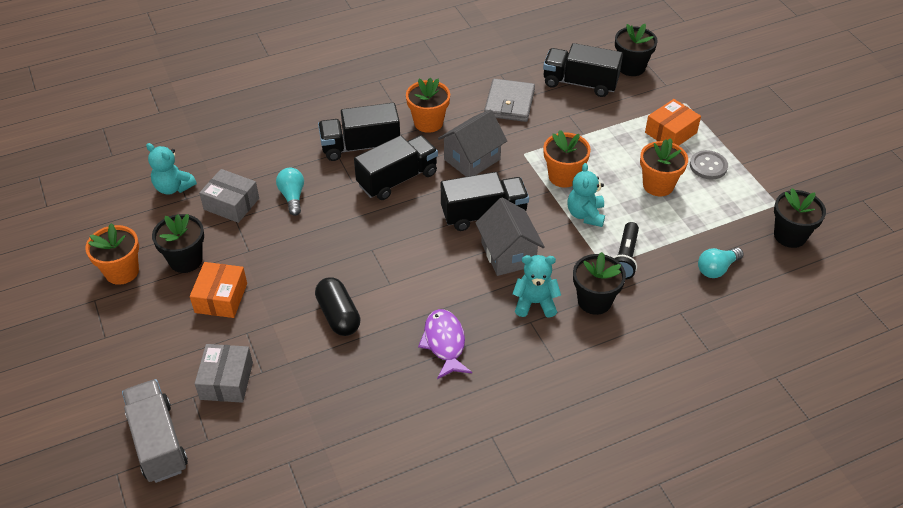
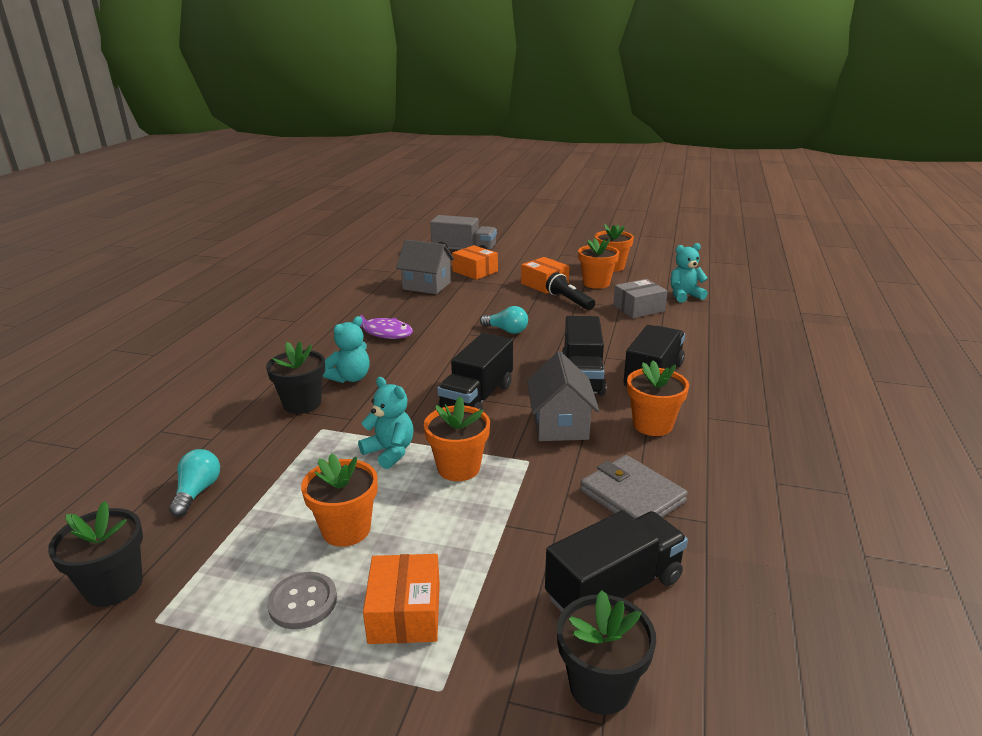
camera: 130 degrees right, 20 degrees down
(186, 260) = (596, 283): black flower pot -> orange flower pot
(226, 381) = (475, 271): grey box -> orange box
(292, 197) = (618, 329): turquoise light bulb -> turquoise light bulb (506, 330)
(338, 315) = (469, 310): black capsule -> none
(508, 254) = (415, 389): grey house -> grey house (426, 286)
(625, 258) = (308, 444): black flashlight -> black flashlight (569, 301)

